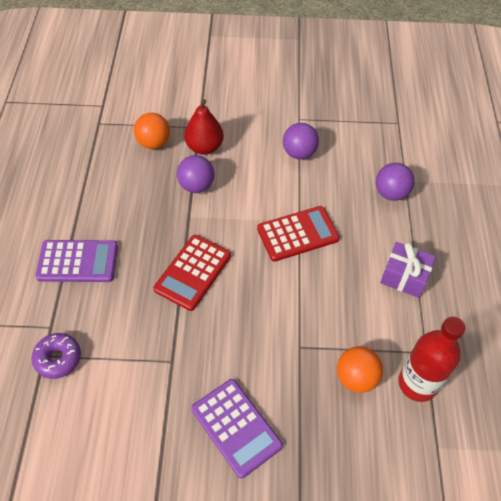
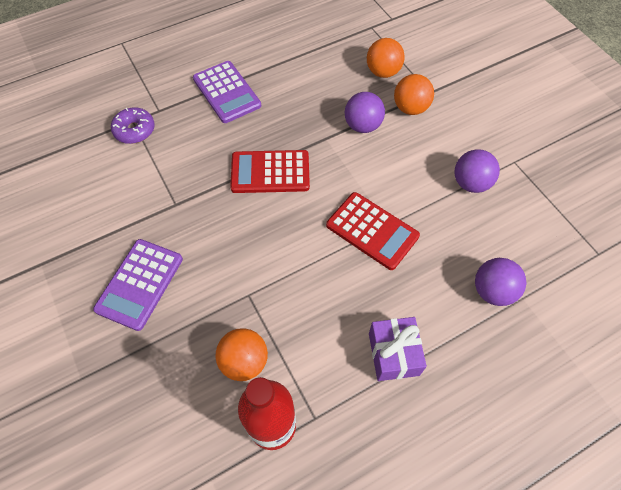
camera: 60 degrees right, 5 degrees up
(204, 147) = (410, 108): red pear -> orange ball

